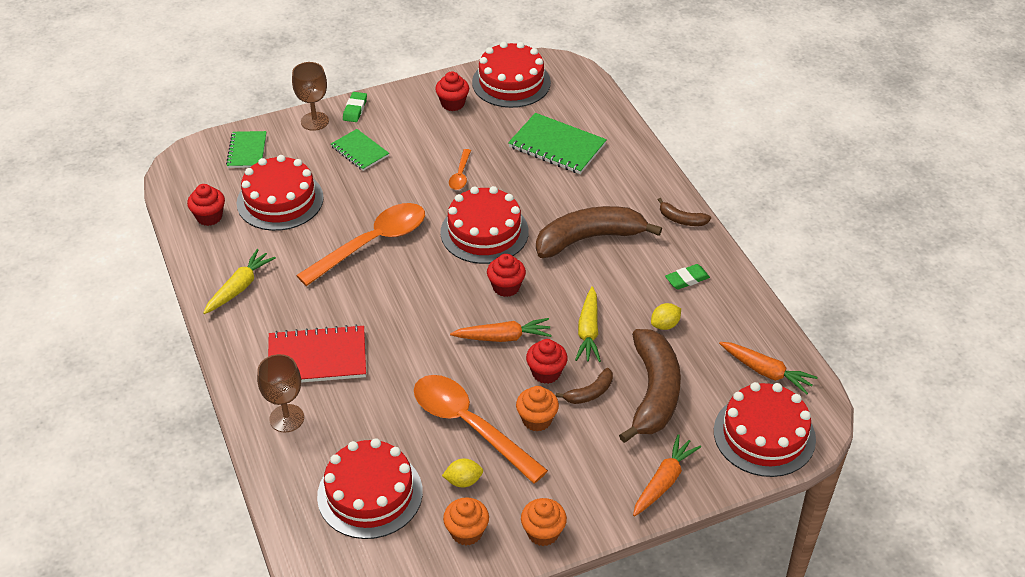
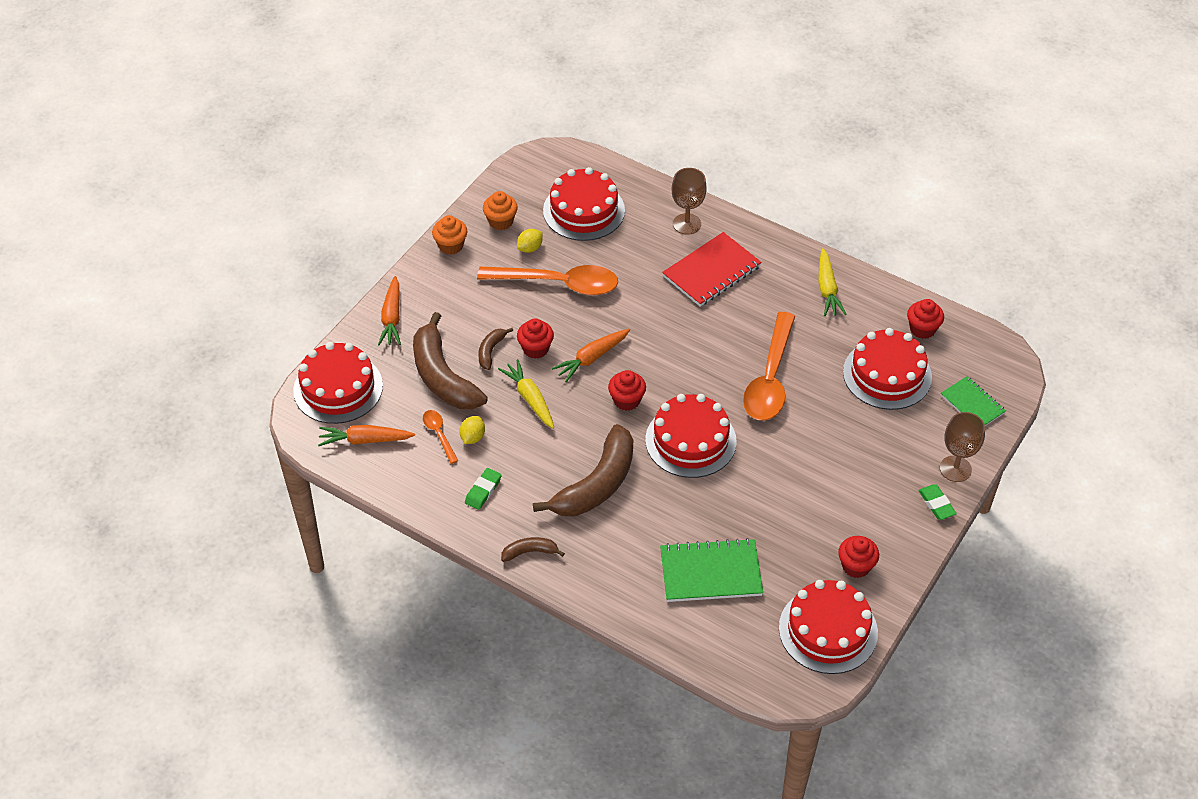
camera: 145 degrees right, 5 degrees up
(359, 151) = (879, 460): green notebook -> none
(460, 175) = (766, 487): orange spoon -> orange spoon (439, 434)
(537, 420) = (514, 312): orange cupcake -> none

